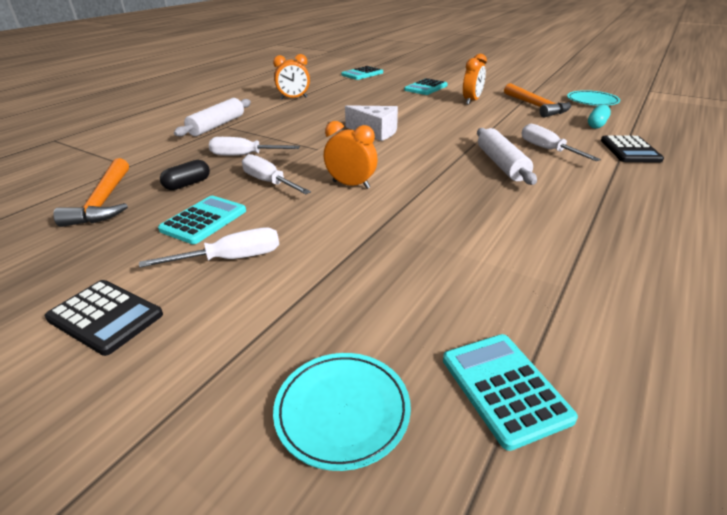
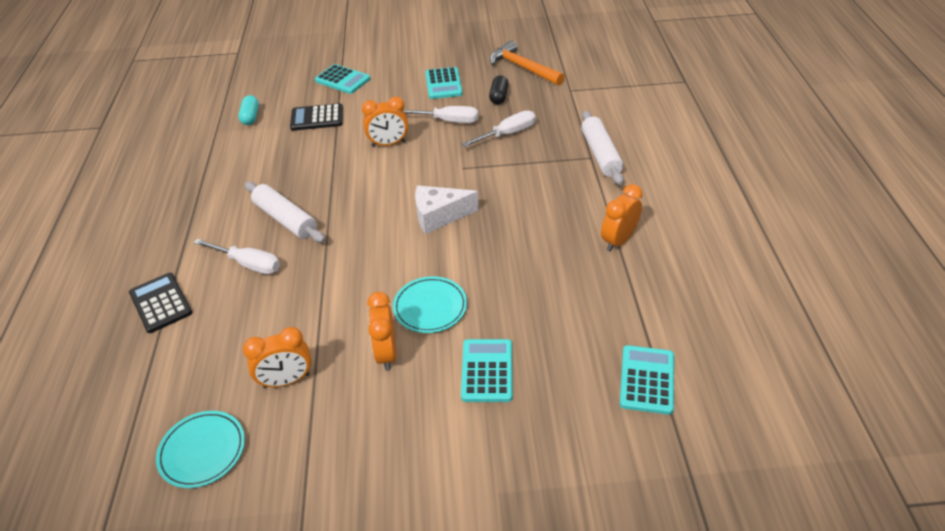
camera: 145 degrees right, 10 degrees up
(105, 317) = (411, 41): black calculator -> black calculator (317, 118)
(233, 258) = (395, 76): white screwdriver -> none
(342, 411) = (288, 58): turquoise plate -> turquoise plate (430, 307)
(504, 388) = (234, 84): turquoise calculator -> turquoise calculator (342, 80)
(536, 106) = (287, 380): orange hammer -> orange clock
(596, 124) = (196, 356): turquoise capsule -> turquoise capsule (250, 117)

